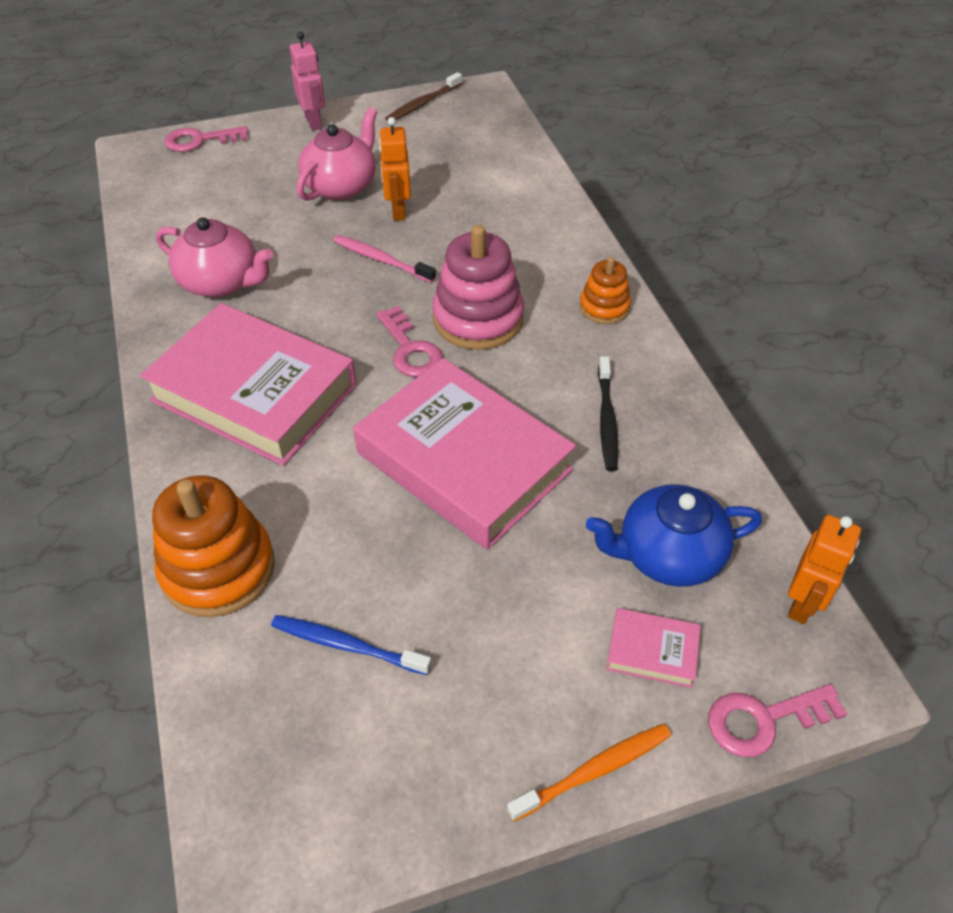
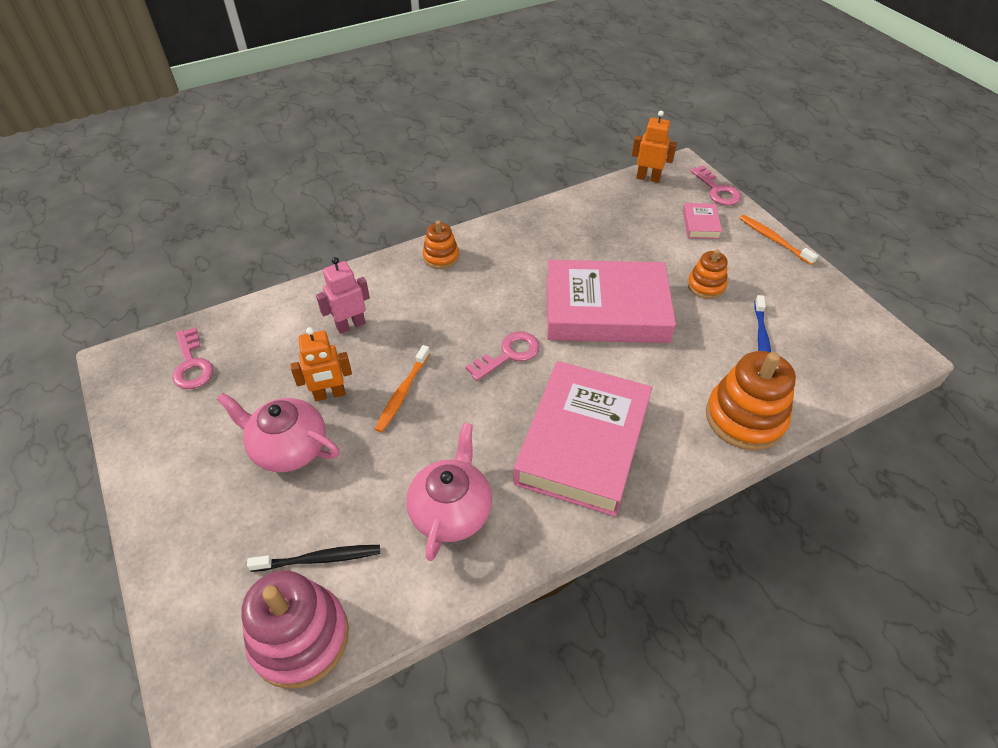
camera: 100 degrees left, 0 degrees up
(200, 140) = (185, 622): pink key -> pink key (192, 365)
(314, 122) = (159, 503): pink robot -> pink robot (350, 325)
(381, 260) = (402, 393): pink toothbrush -> orange toothbrush
(422, 103) = (135, 408): brown toothbrush -> none
(464, 461) = (606, 309): pink book -> pink book turned 60 degrees clockwise
(478, 319) = (466, 321): pink stacking toy -> pink stacking toy (300, 638)
(487, 606) = (706, 286): none -> orange stacking toy
(607, 420) = (548, 249): black toothbrush -> black toothbrush (320, 559)
(667, 555) = (639, 221): blue teapot -> none

